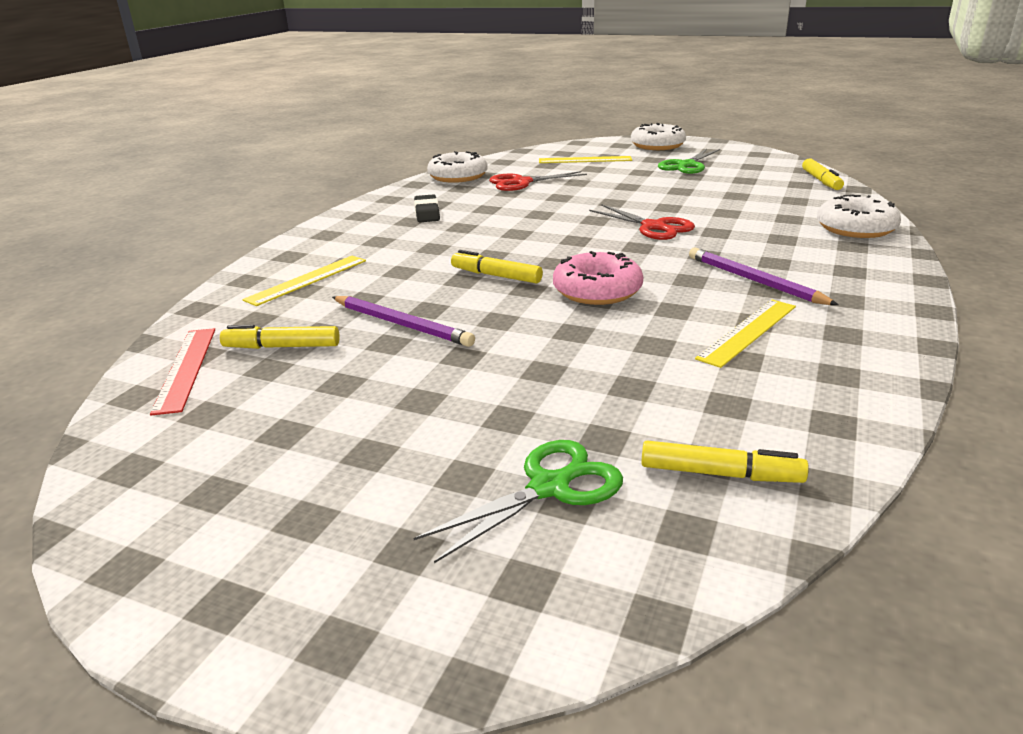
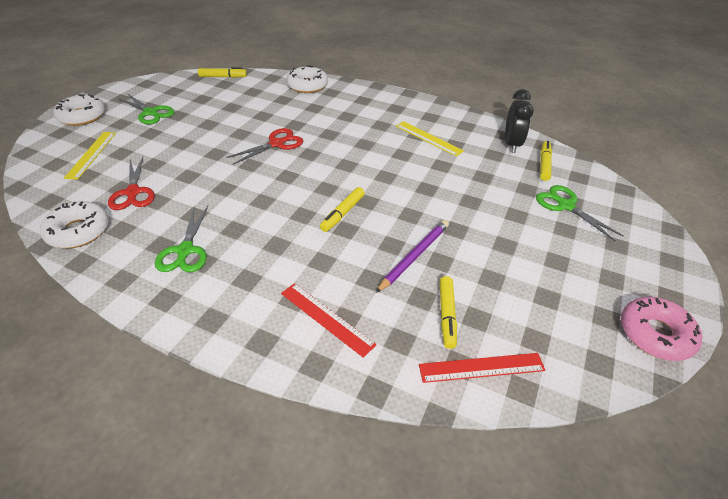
camera: 90 degrees left, 15 degrees up
(307, 280) = (326, 318): yellow ruler -> red ruler
(427, 213) = (185, 250): black eraser -> green scissors
(597, 290) = (374, 175): pink donut -> pink donut (655, 334)
(754, 281) = (371, 126): purple pencil -> none
(791, 431) = (511, 144): none -> black clock

